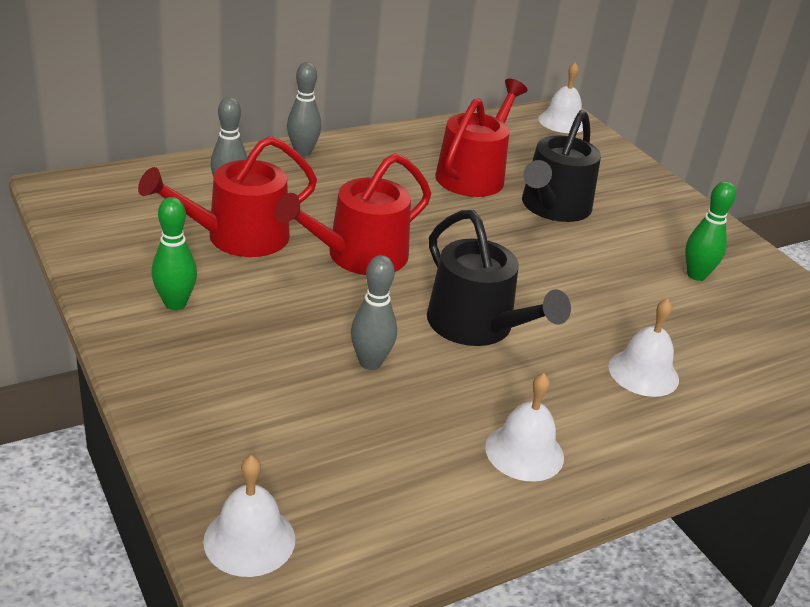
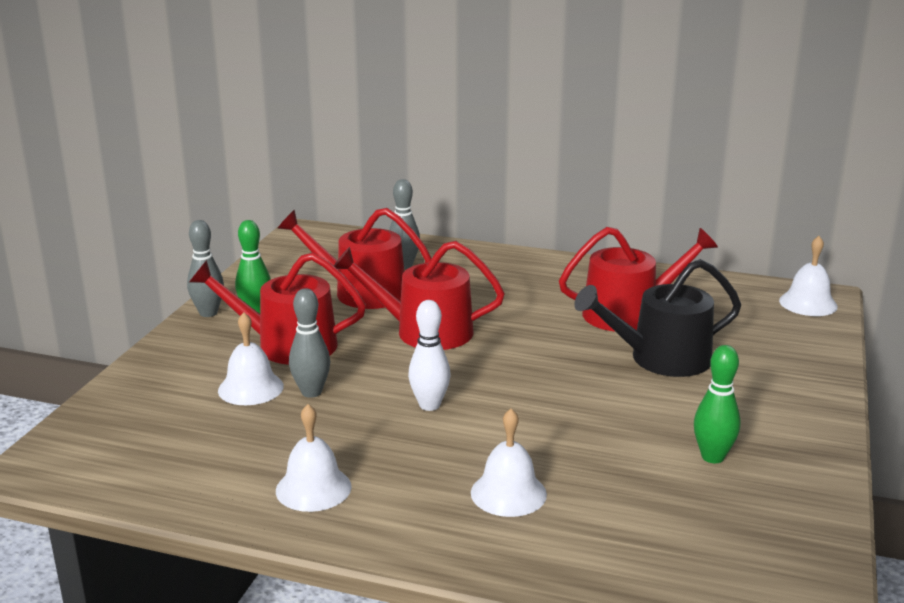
camera: 50 degrees right, 10 degrees down
(249, 539) = (77, 441): white bell -> white bell (250, 388)
(267, 325) = (287, 345): none -> red watering can
(302, 152) = (506, 257): grey bowling pin -> grey bowling pin (208, 313)
(477, 326) = (429, 405): black watering can -> white bowling pin

